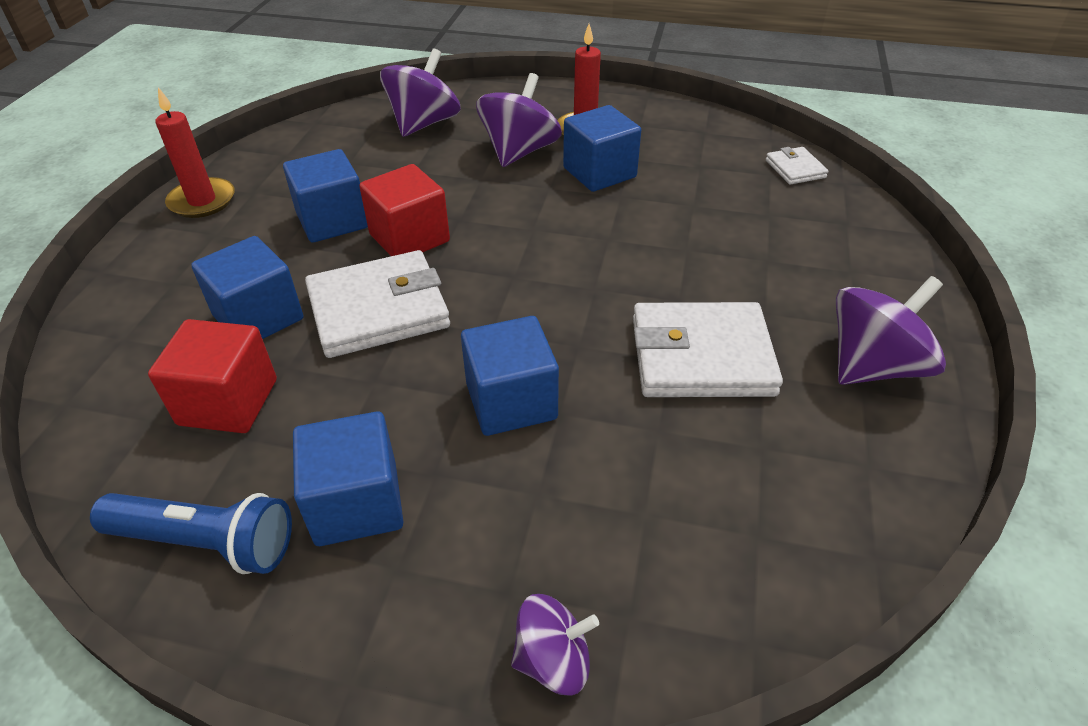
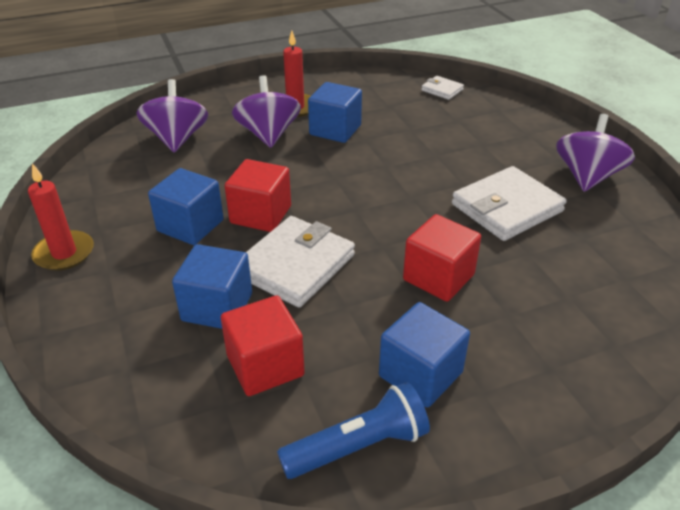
camera: 35 degrees left, 5 degrees down
(511, 401) = (438, 277): blue cube -> red cube
(553, 660) = (606, 385): purple spinning top -> none

